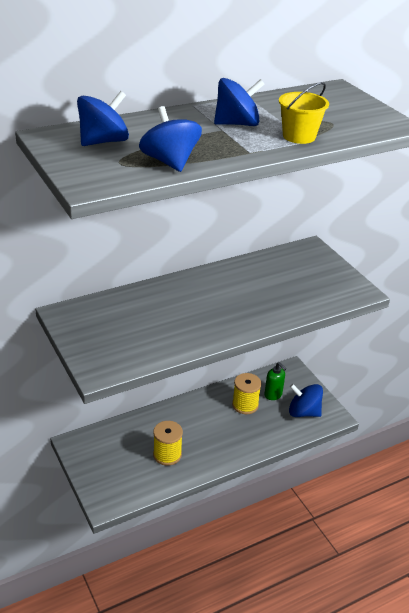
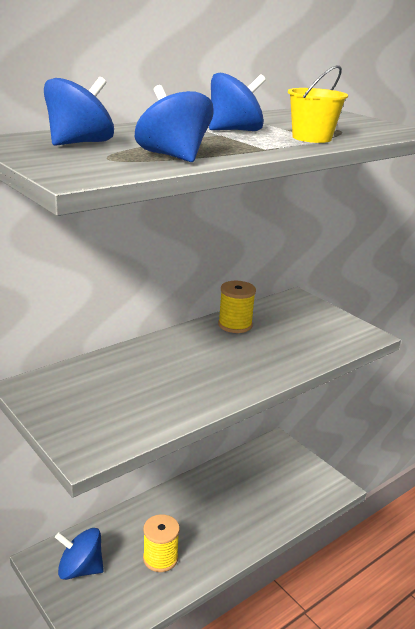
camera: 10 degrees left, 10 degrees down
(245, 405) = (237, 487): yellow spool -> yellow spool (235, 325)
(273, 395) = (265, 472): green soap dispenser -> none
(303, 412) = (304, 487): blue spinning top -> blue spinning top (80, 569)

